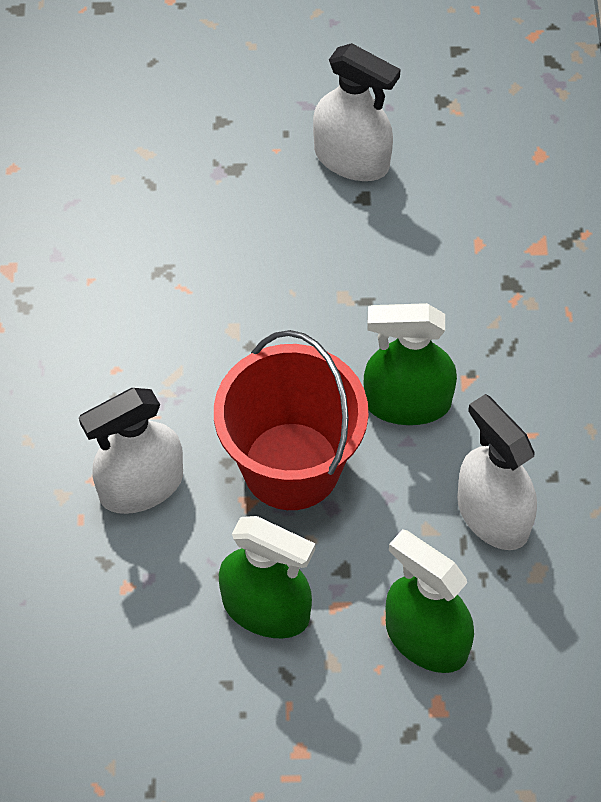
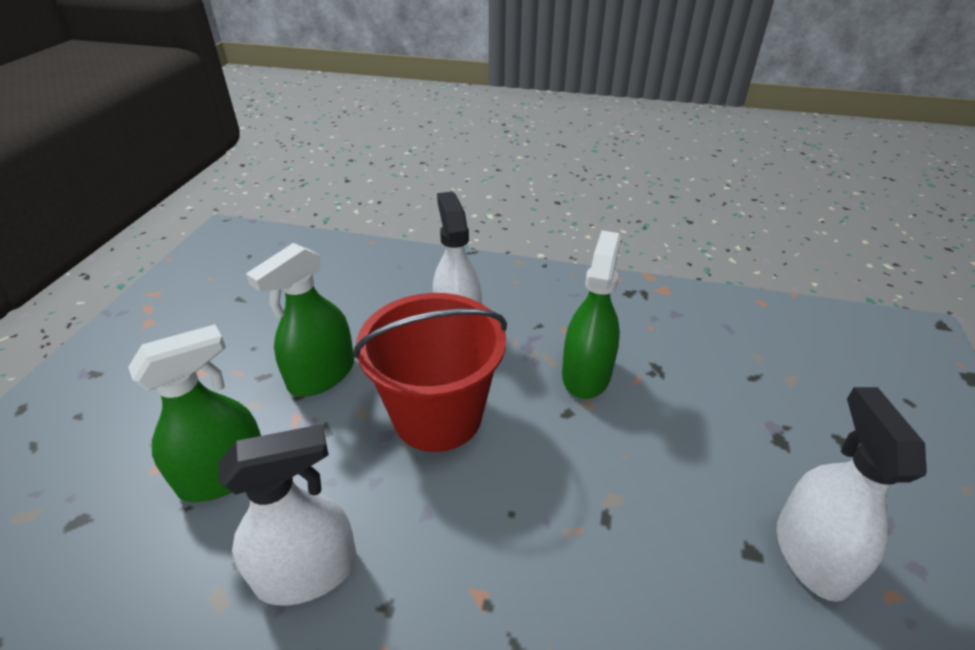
camera: 105 degrees right, 20 degrees down
(352, 159) = (811, 554): white spray bottle -> white spray bottle turned 135 degrees clockwise
(407, 402) = (470, 525): green spray bottle -> green spray bottle (586, 374)

